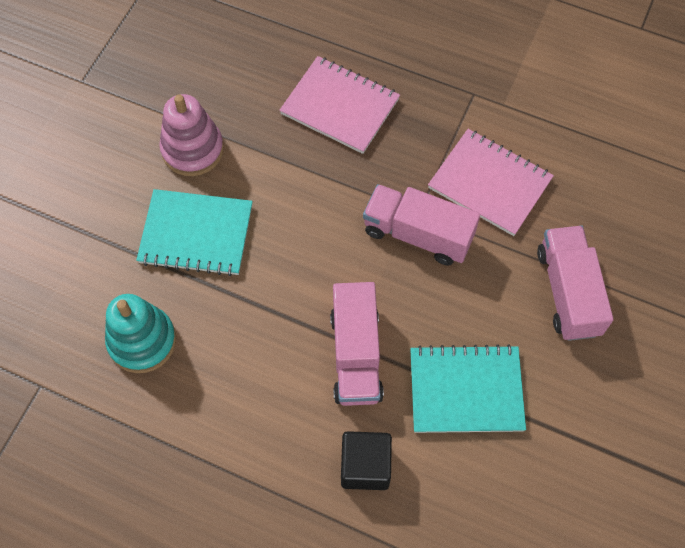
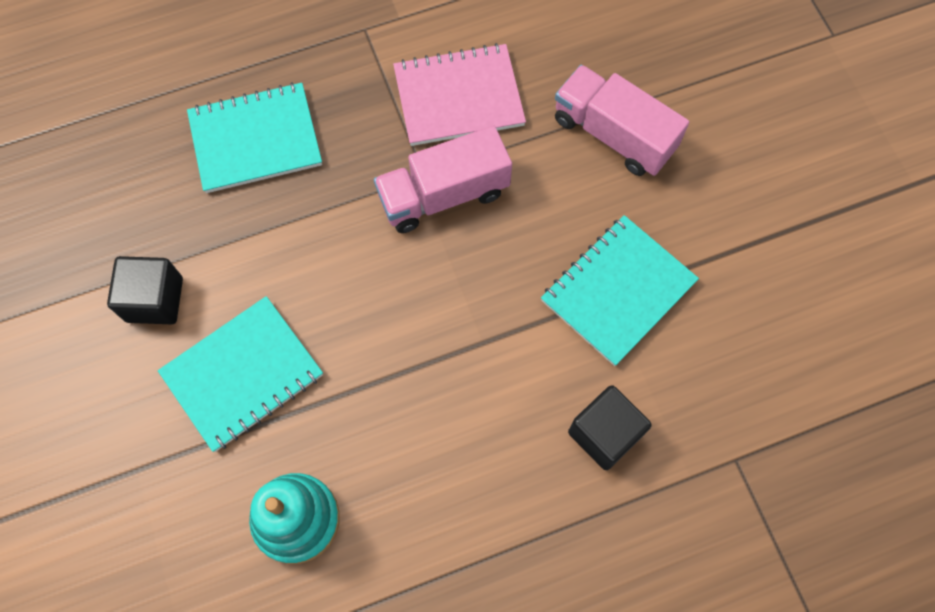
camera: 45 degrees left, 5 degrees up
(192, 149) = (155, 300): pink stacking toy -> black cube
(340, 106) = (255, 140): pink notebook -> turquoise notebook
(356, 355) = (499, 347): pink truck -> none

